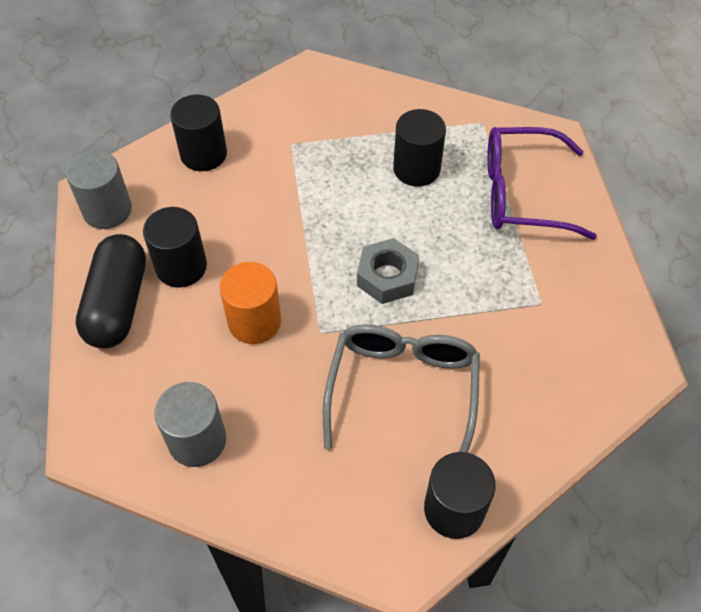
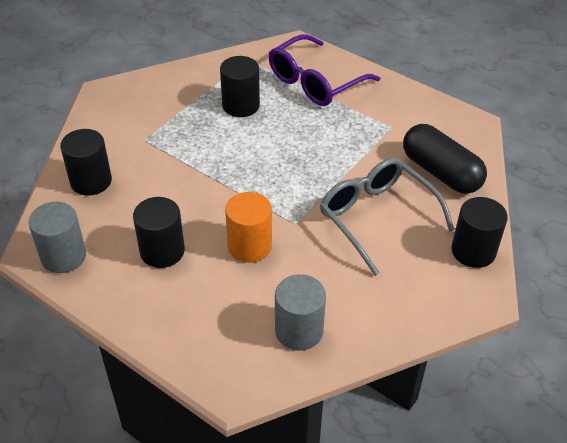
camera: 45 degrees left, 10 degrees down
(118, 304) = (146, 301): black capsule -> black capsule (441, 172)
(387, 277) = (296, 170): grey nut -> none

